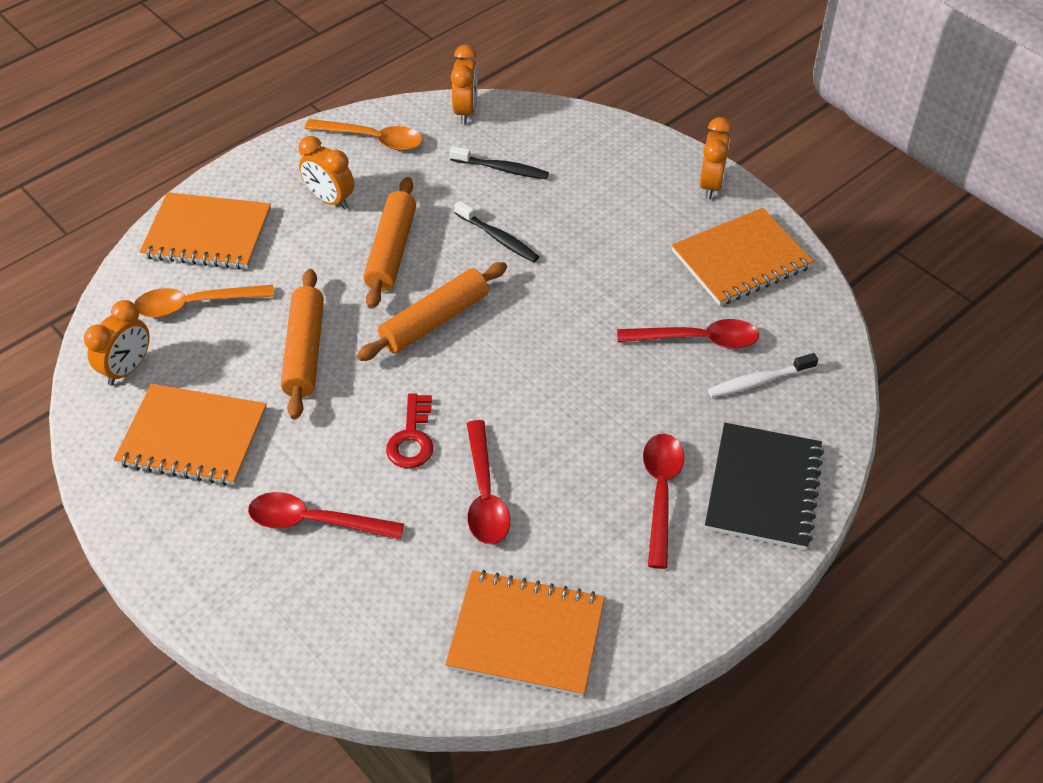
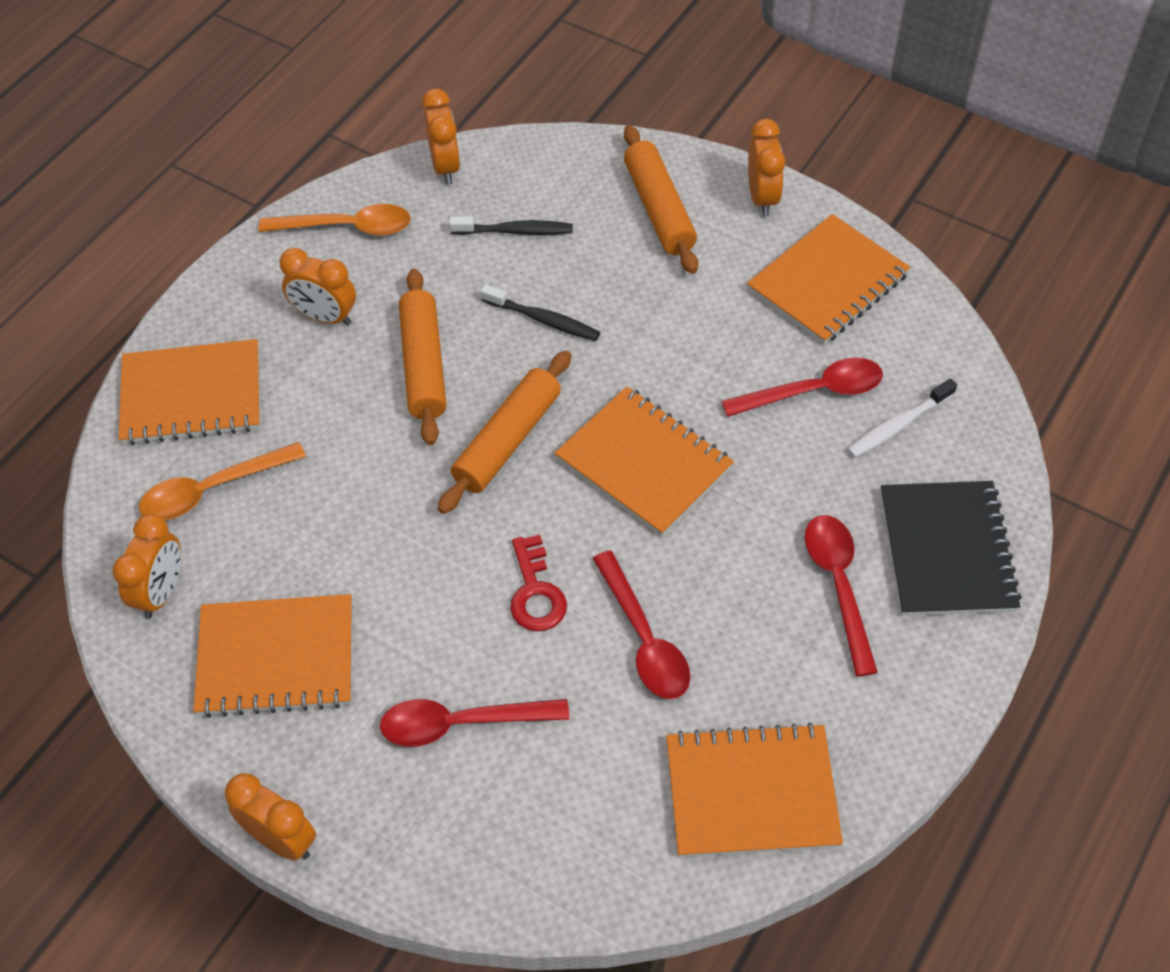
camera: 15 degrees left, 5 degrees up
(143, 571) = (281, 839): none -> orange clock
(304, 351) = (368, 516): orange rolling pin -> orange rolling pin (658, 209)
(536, 362) = (644, 463): none -> orange notebook

